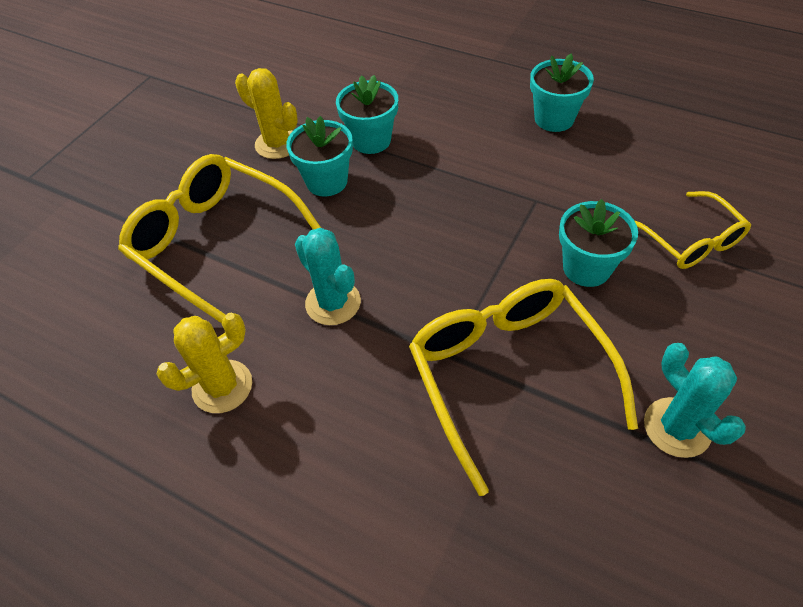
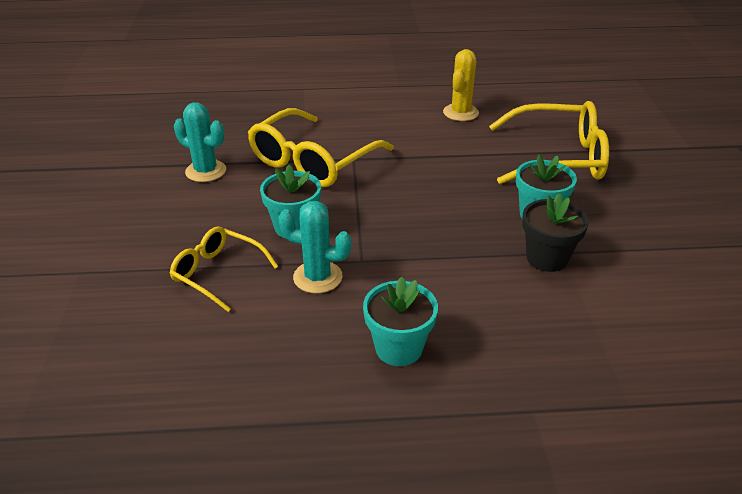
camera: 145 degrees right, 15 degrees down
(277, 144) = (616, 227): yellow cactus -> none
(333, 303) = (445, 156): turquoise cactus -> turquoise cactus (317, 277)
(371, 140) = (547, 258): turquoise flower pot -> black flower pot
(508, 375) = (313, 161): yellow glasses -> yellow glasses turned 90 degrees clockwise

